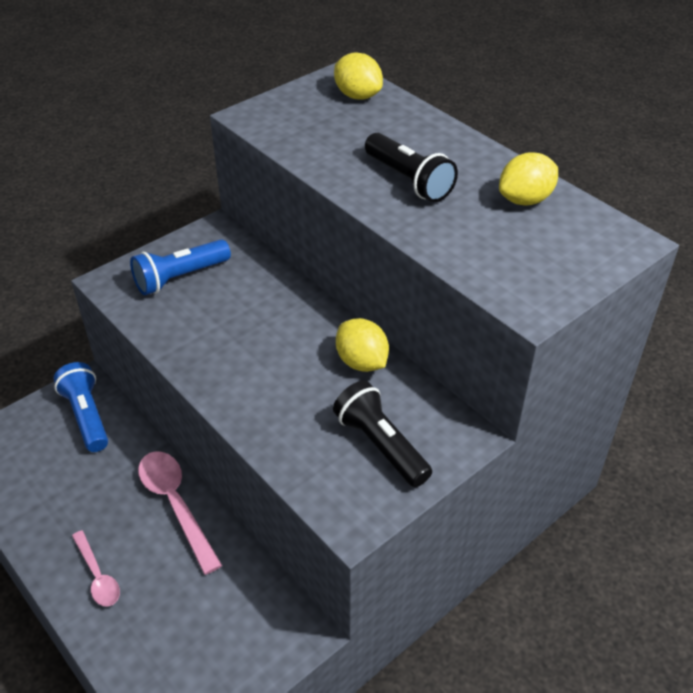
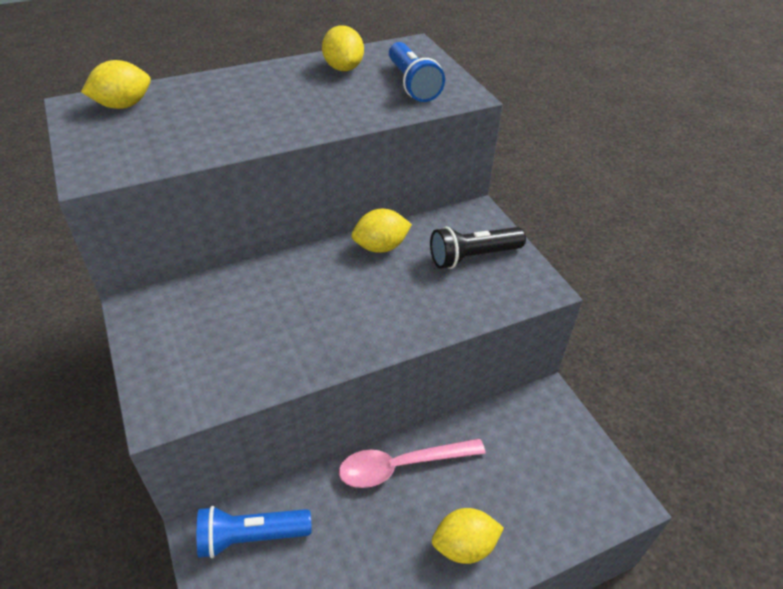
camera: 75 degrees left, 0 degrees up
(97, 575) = (464, 546): pink spoon -> yellow lemon
(180, 277) = (196, 348): blue flashlight -> blue flashlight (412, 84)
(409, 180) = (281, 108): black flashlight -> none

